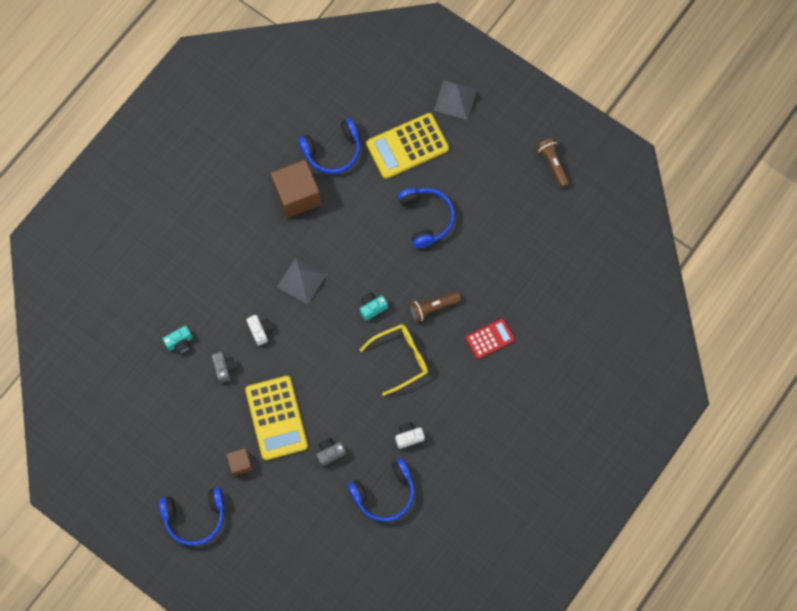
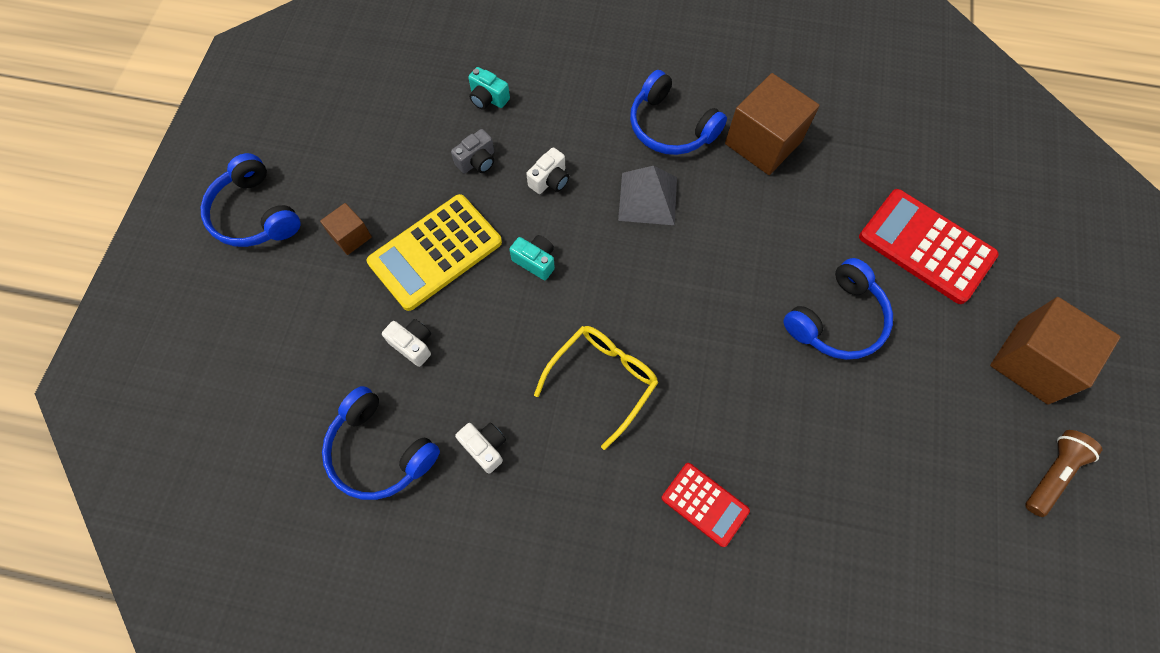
camera: 65 degrees right, 5 degrees down
(330, 453) = (413, 345): grey camera -> white camera
(333, 151) = (852, 157): blue headphones -> blue headphones (670, 127)
(372, 308) = (659, 306): turquoise camera -> turquoise camera (535, 261)
(400, 358) = (603, 380): yellow glasses -> yellow glasses turned 90 degrees counterclockwise
(407, 146) = (926, 246): yellow calculator -> red calculator
(433, 308) = (706, 392): brown flashlight -> none
(455, 99) = (1042, 279): grey pyramid -> none
(496, 135) = (1032, 362): none -> brown cube

